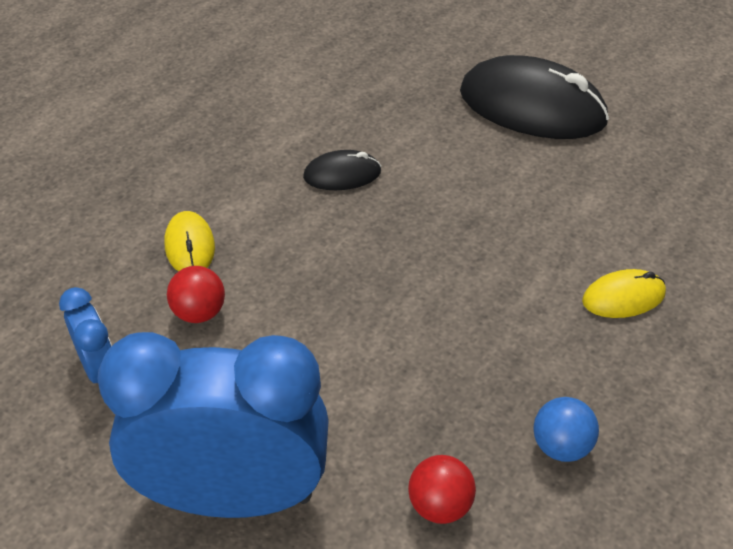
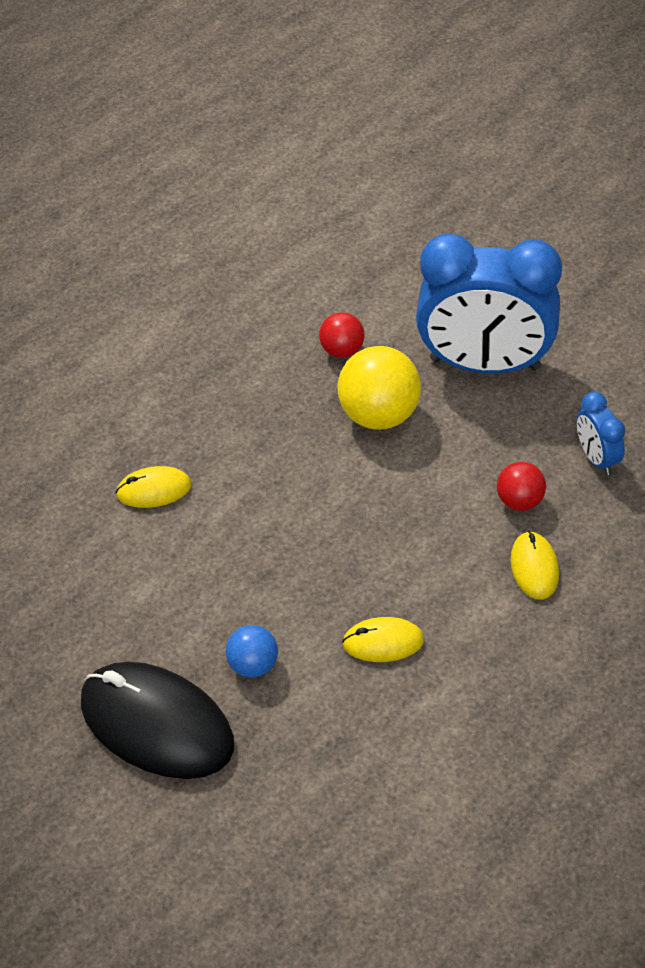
camera: 170 degrees left, 5 degrees up
(342, 174) = (383, 642): black mouse -> yellow mouse
(374, 409) = (379, 414): none -> yellow ball
(561, 446) = (247, 380): blue ball -> blue ball (253, 664)

